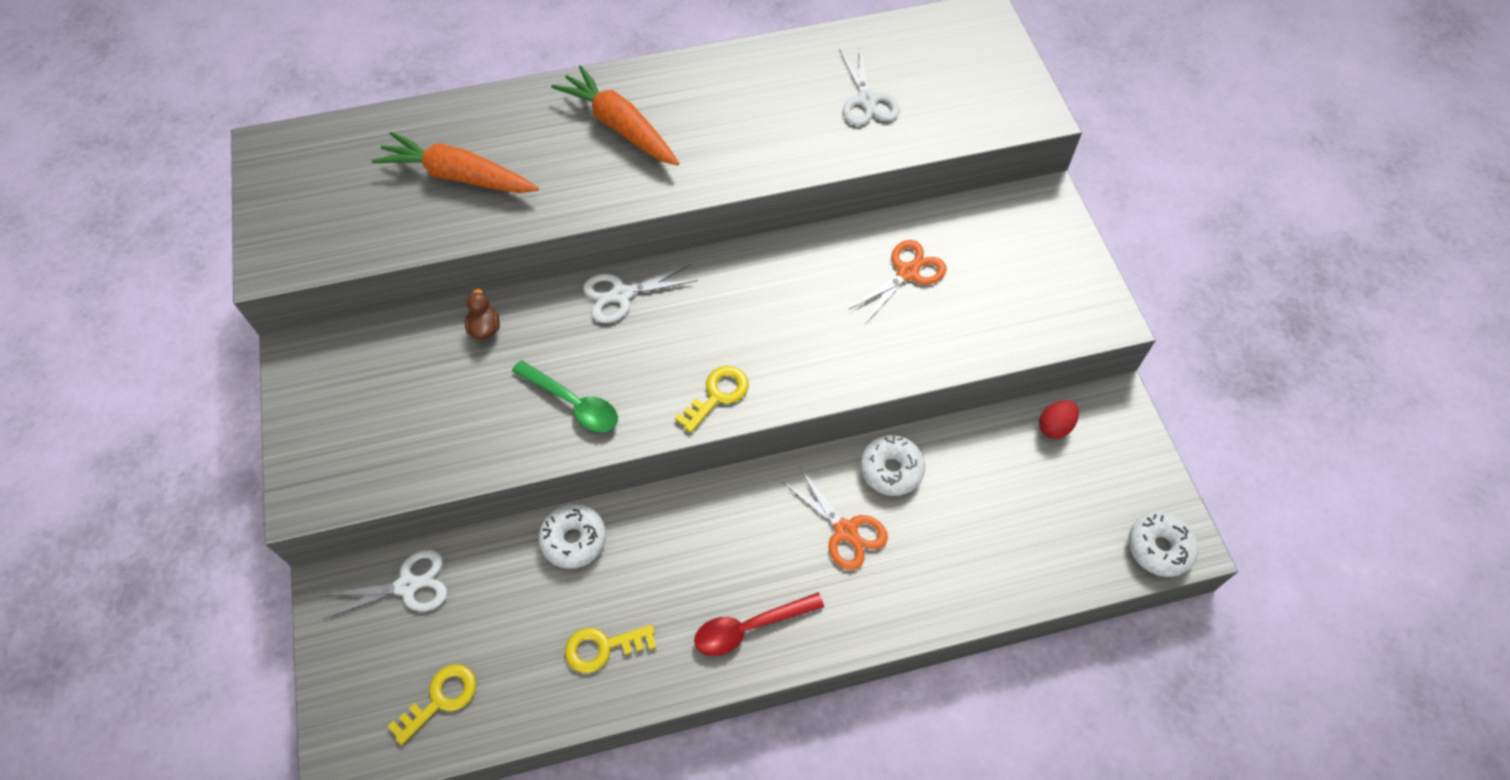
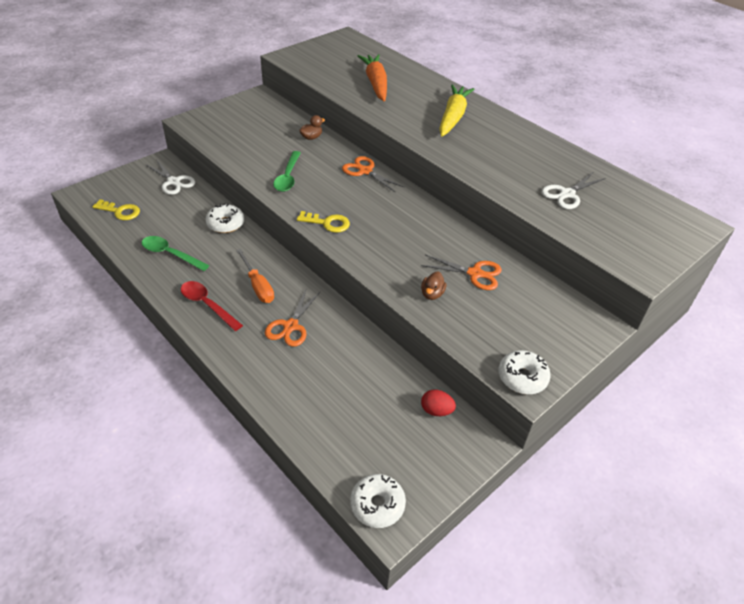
camera: 60 degrees right, 15 degrees down
(603, 647) = (170, 254): yellow key -> green spoon
(620, 126) = (453, 117): orange carrot -> yellow carrot
(621, 295) = (365, 171): white scissors -> orange scissors
(744, 544) = (258, 286): none -> orange screwdriver
(891, 470) = (346, 334): white donut -> white donut (522, 377)
(922, 337) = (432, 294): none -> brown duck

